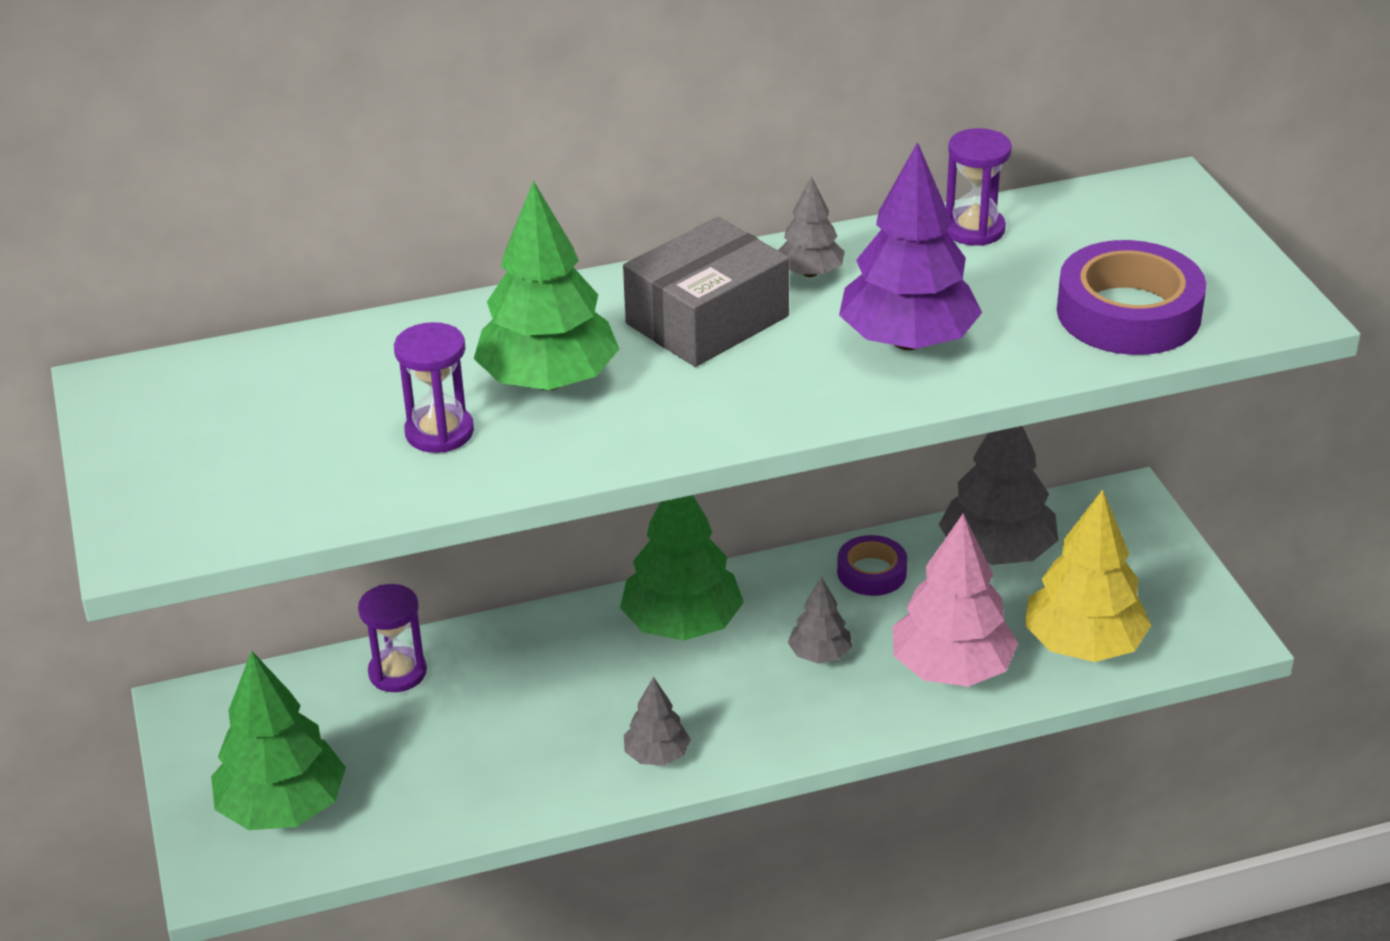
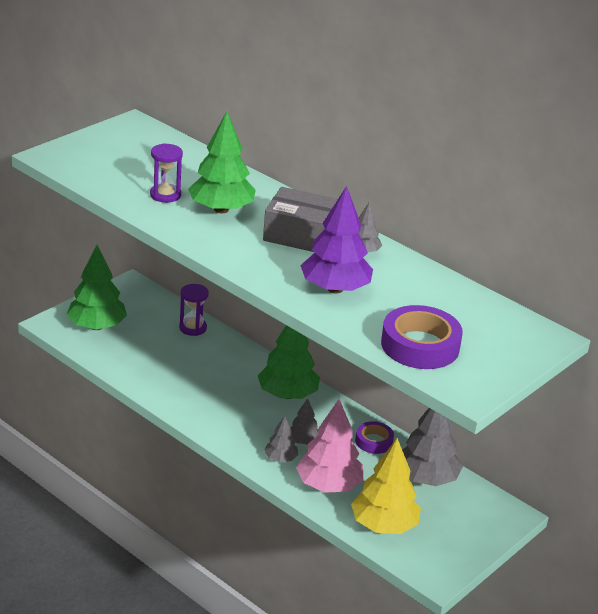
camera: 55 degrees right, 5 degrees down
(656, 755) = (200, 412): grey tree -> grey tree (280, 458)
(974, 229) = (446, 287): purple hourglass -> none

